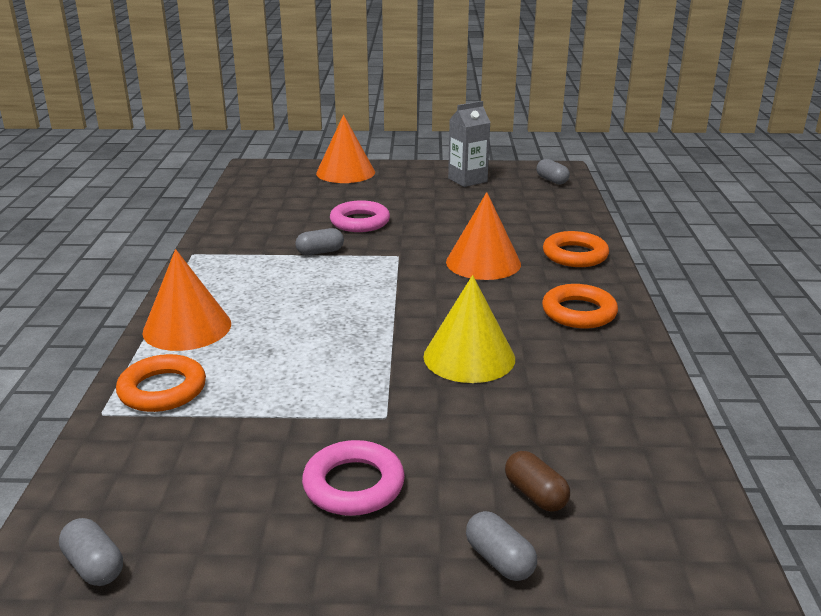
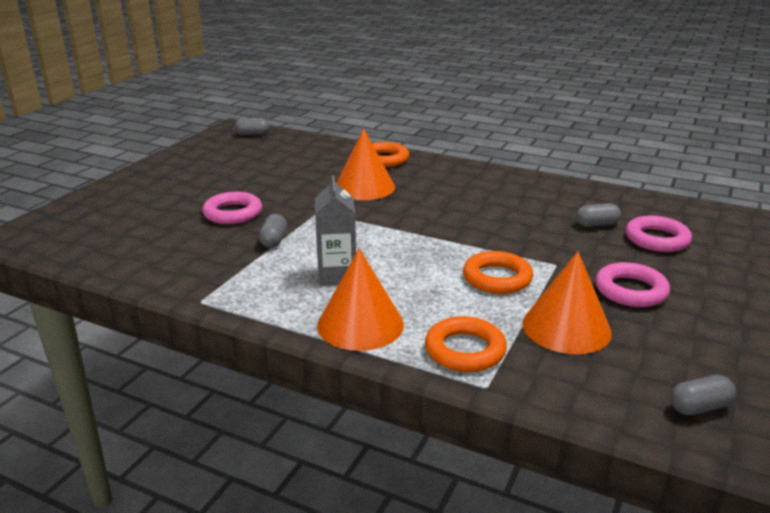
camera: 65 degrees left, 0 degrees up
(345, 172) = (109, 197): orange cone -> orange cone (566, 327)
(467, 180) = (207, 158): grey carton -> grey carton (337, 275)
(469, 357) = (496, 222): yellow cone -> none
(499, 560) = (712, 262): grey capsule -> grey capsule (596, 225)
(535, 494) = (656, 239): brown capsule -> pink ring
(579, 312) = (464, 178): orange ring -> orange ring (497, 278)

